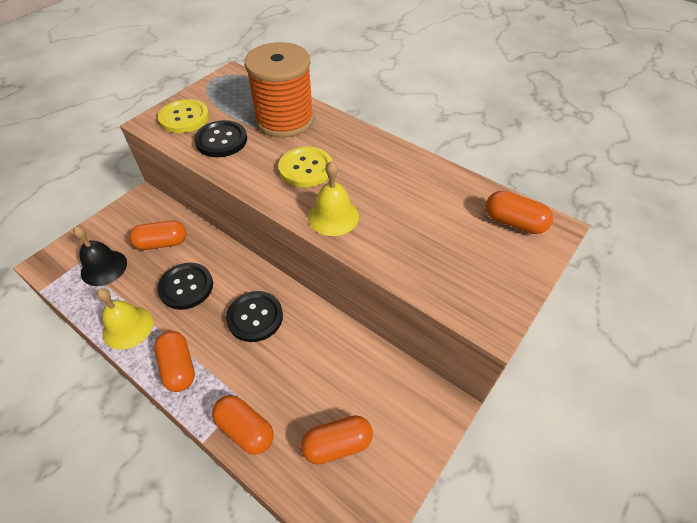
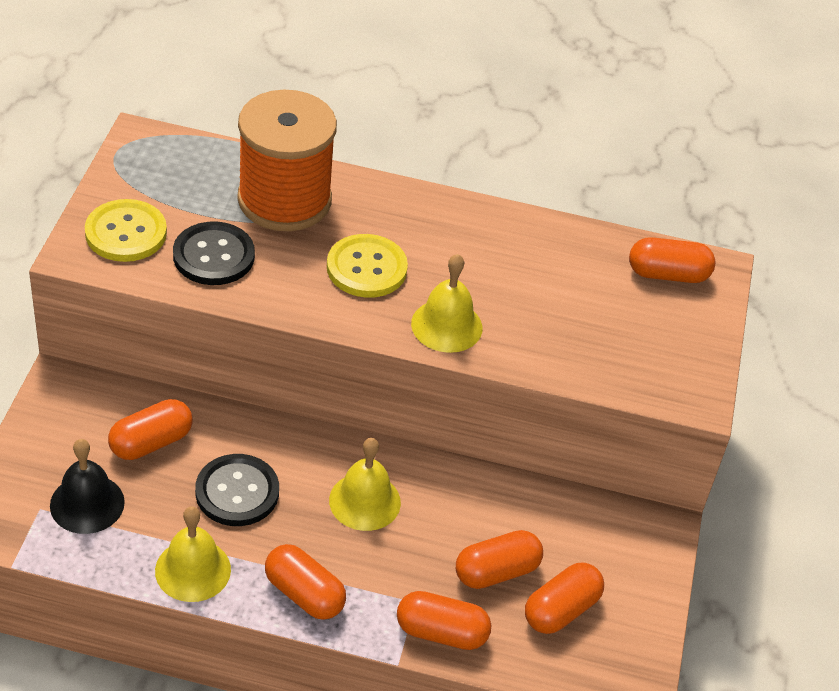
camera: 30 degrees left, 5 degrees down
(255, 317) = (365, 501): black button -> yellow bell
(309, 396) = (496, 571): none -> orange capsule

